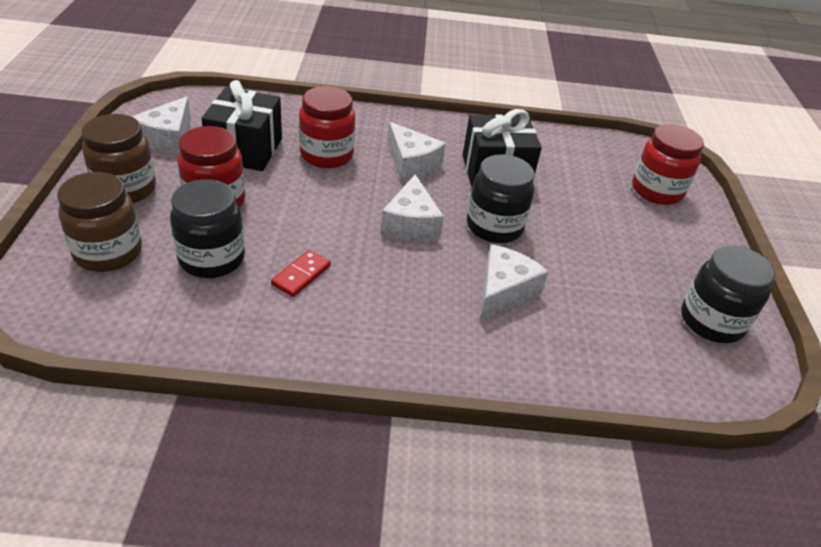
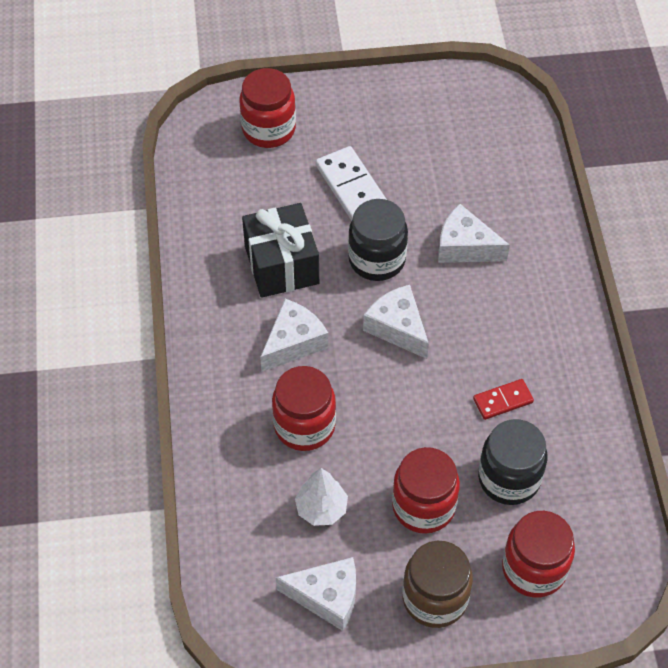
camera: 95 degrees left, 15 degrees up
(108, 252) = (534, 569): brown jar -> red jar
(245, 149) = (321, 509): black gift -> white tree
(301, 275) = (503, 400): red domino -> red domino turned 45 degrees counterclockwise
(411, 224) = (397, 328): white cheese -> white cheese turned 120 degrees counterclockwise
(587, 228) = (351, 186): none -> white domino
(711, 322) = (446, 107): black jar -> none

